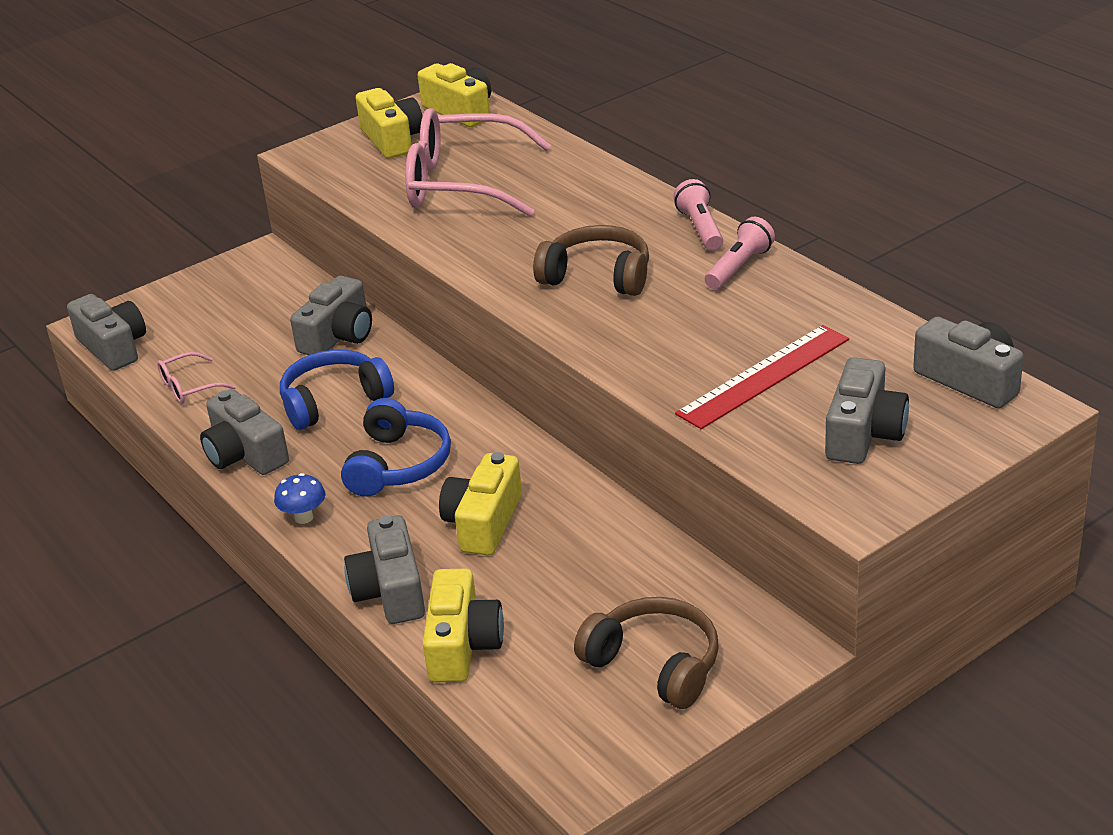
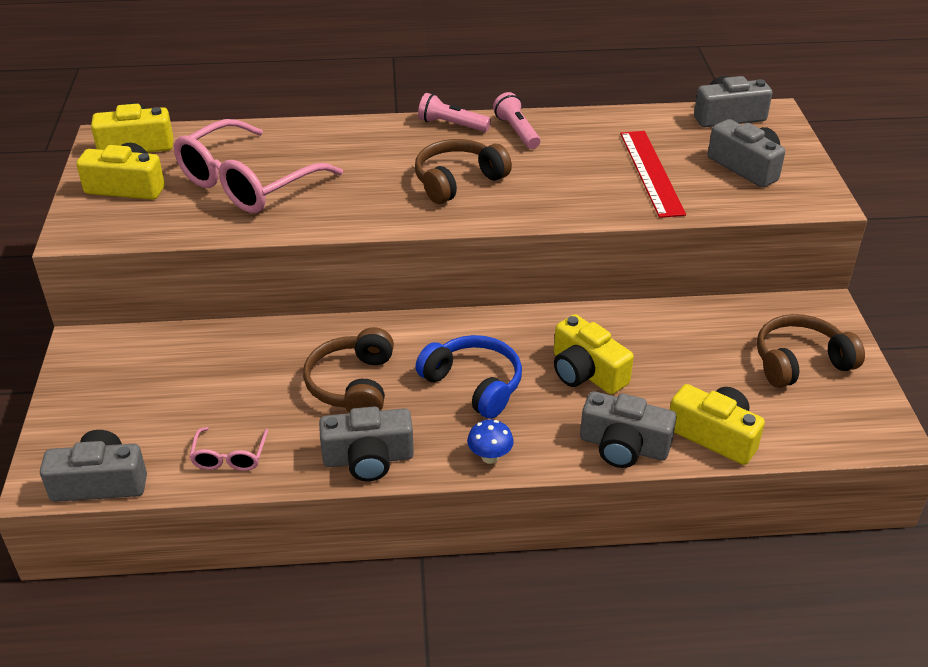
camera: 60 degrees left, 5 degrees up
(334, 401) = (353, 385): blue headphones -> brown headphones
(338, 336) = (265, 349): grey camera -> none

